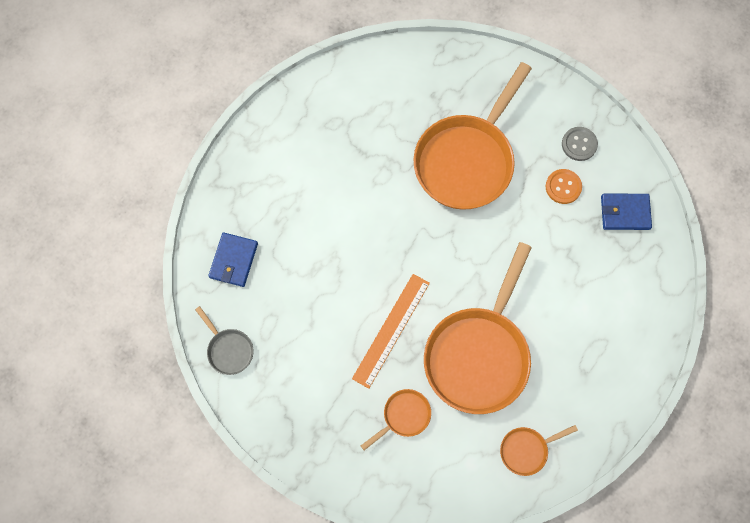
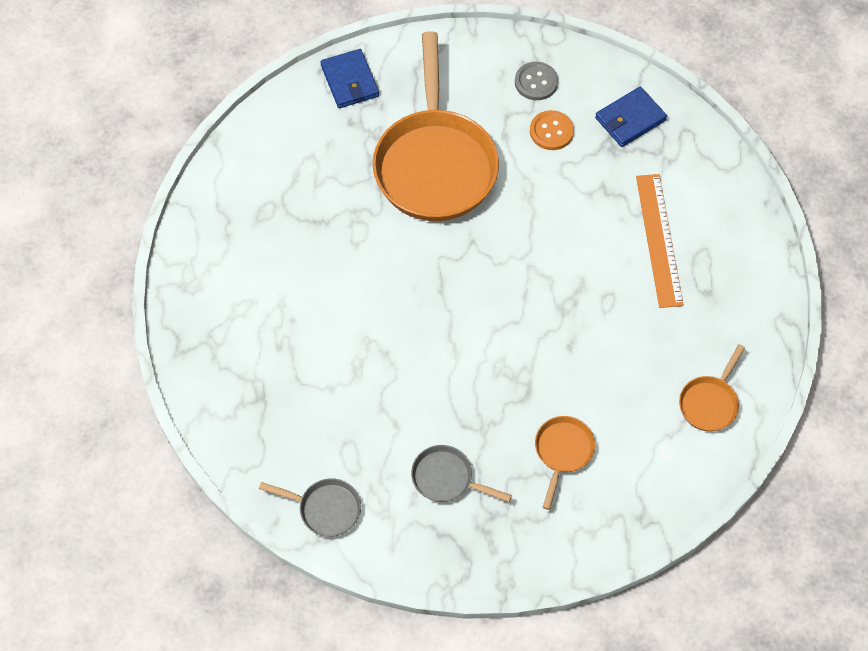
camera: 35 degrees left, 10 degrees down
(233, 260) = (261, 415): blue wallet -> blue wallet (350, 81)
(317, 382) = (446, 478): none -> grey pan
(391, 330) = (484, 377): orange ruler -> orange ruler (659, 240)
(479, 355) = (592, 343): orange pan -> none

